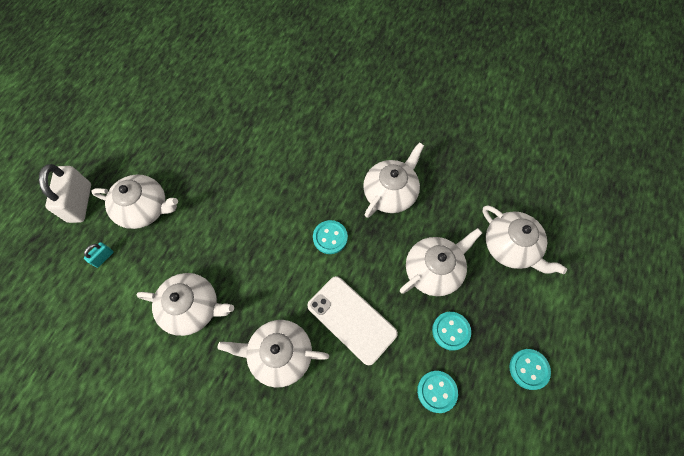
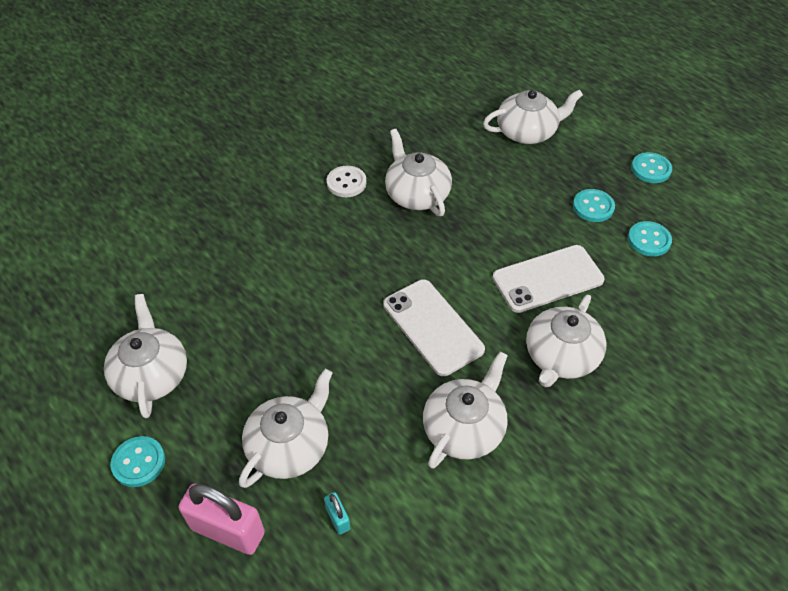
camera: 65 degrees left, 15 degrees down
(80, 203) = (228, 530): white padlock -> pink padlock
(269, 254) = (432, 327): none -> white phone
(330, 237) = (442, 264): turquoise button -> turquoise button (139, 462)
(376, 142) = (346, 183): none -> white button
(434, 270) = (524, 194): white teapot -> white teapot (151, 374)

